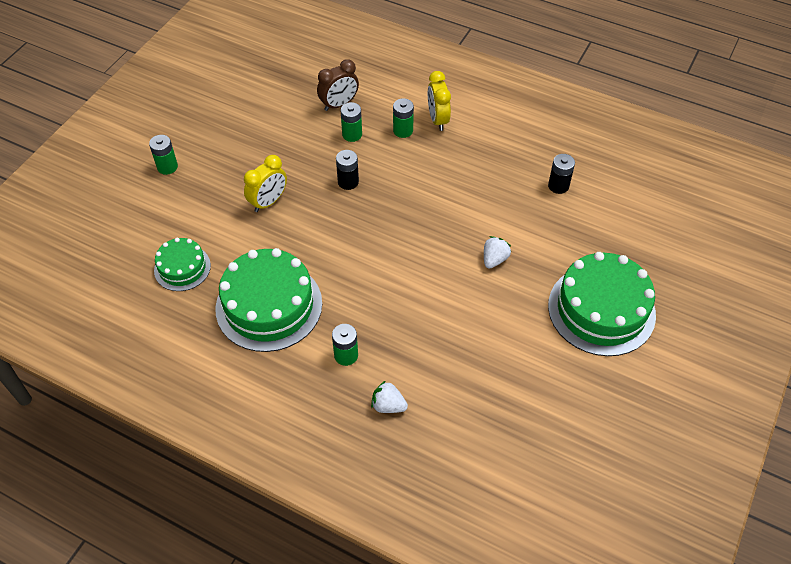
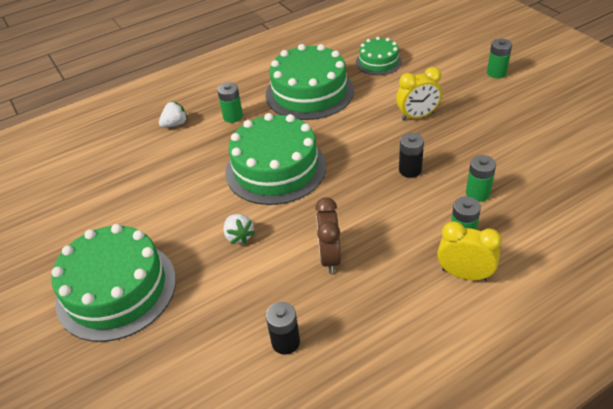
camera: 125 degrees right, 10 degrees down
(268, 202) = (417, 116): yellow clock -> yellow clock turned 90 degrees counterclockwise
(339, 104) = (533, 198): brown clock -> brown clock (330, 257)
(402, 275) = (275, 168): none -> green cake

